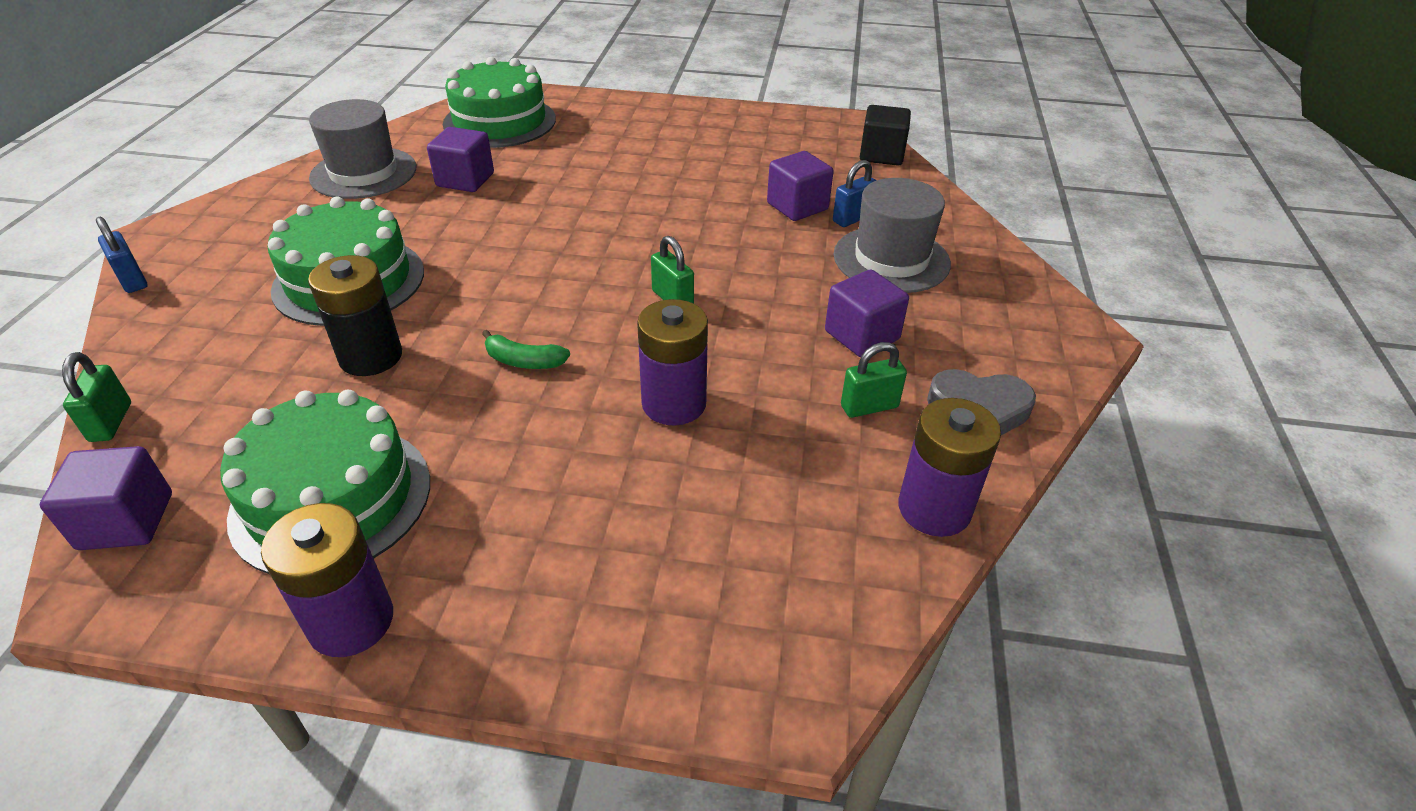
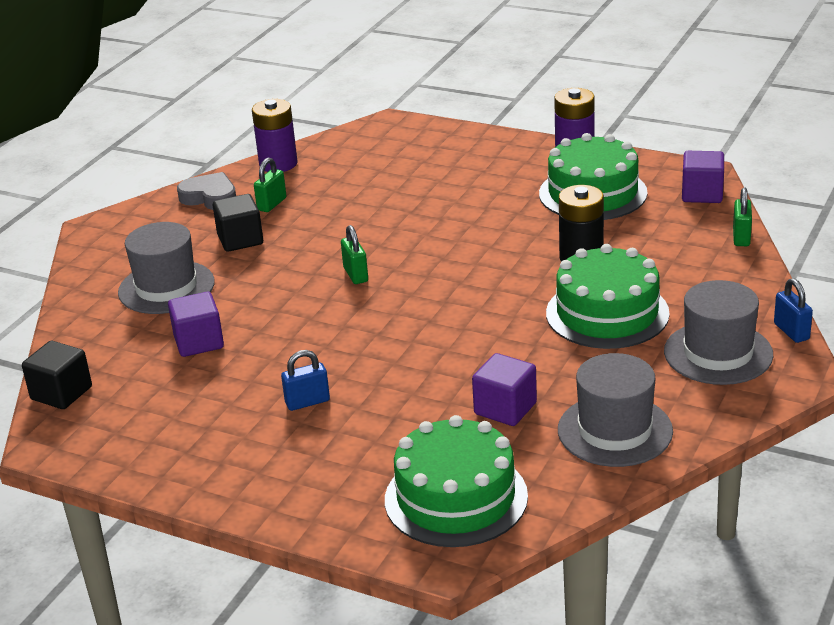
camera: 160 degrees left, 10 degrees down
(233, 248) = (718, 353): none -> grey hat
(524, 361) = (476, 246): green banana -> none
(674, 403) = (387, 216): purple battery -> none
(852, 218) = (161, 325): blue padlock -> blue padlock (307, 402)
(861, 335) = (240, 239): purple cube -> black cube
(869, 407) = (272, 204): green padlock -> green padlock turned 60 degrees counterclockwise

